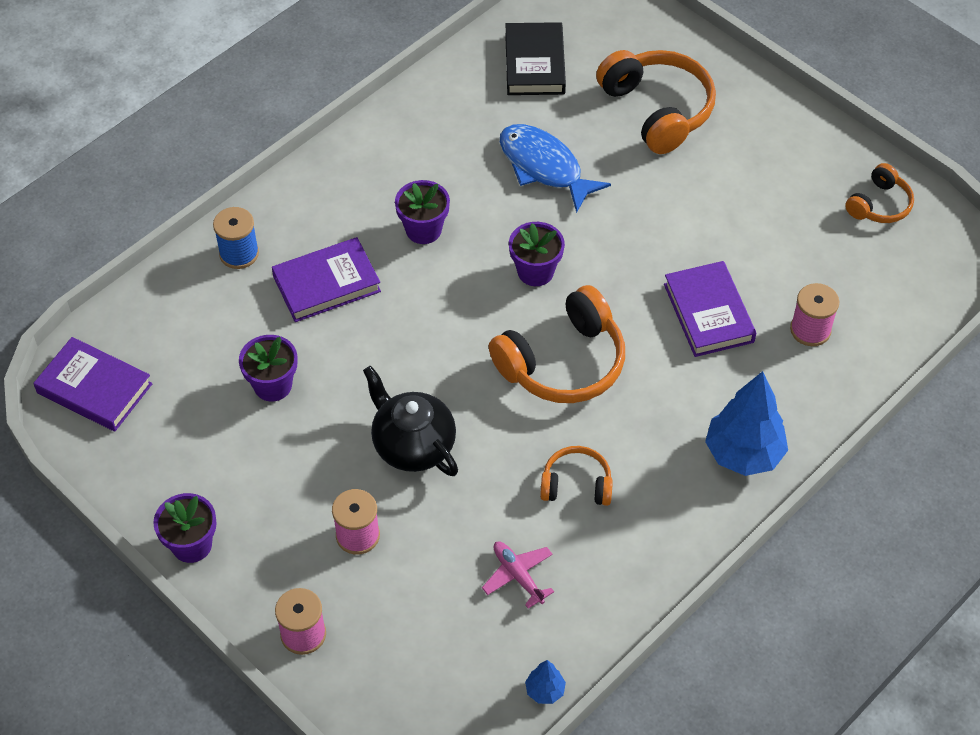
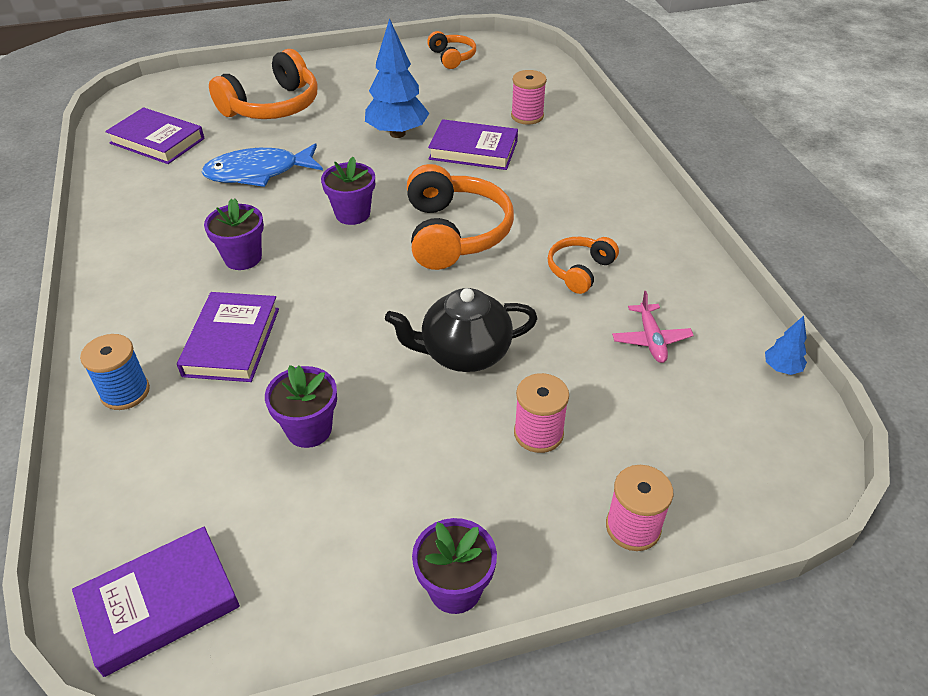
camera: 60 degrees left, 10 degrees down
(518, 576) = (651, 339): pink plane -> pink plane turned 90 degrees counterclockwise
(534, 63) = (157, 141): black book -> purple book
(657, 110) = (272, 106): orange headphones -> orange headphones turned 135 degrees clockwise
(743, 454) = (610, 180): blue tree -> blue tree (397, 133)

